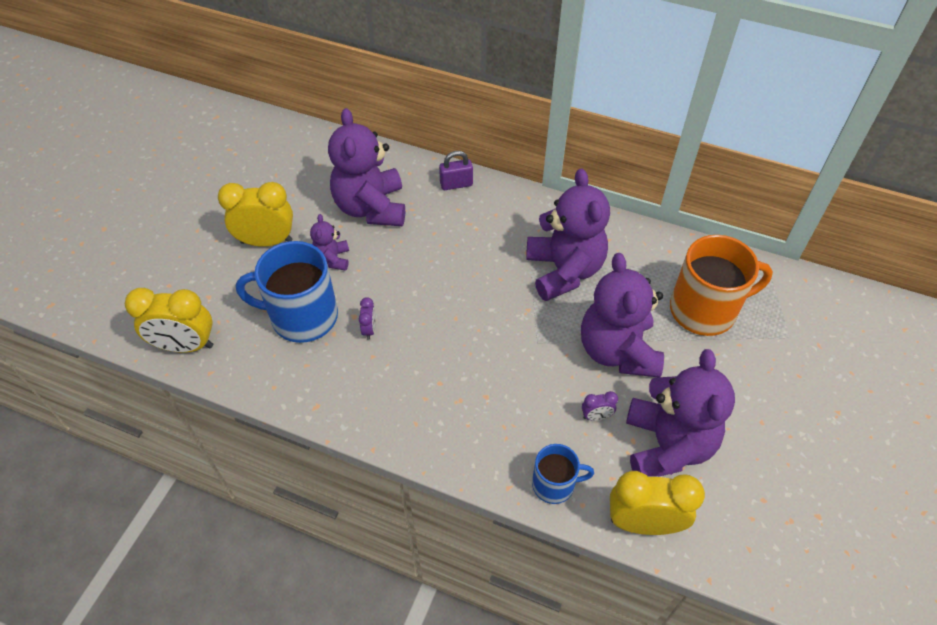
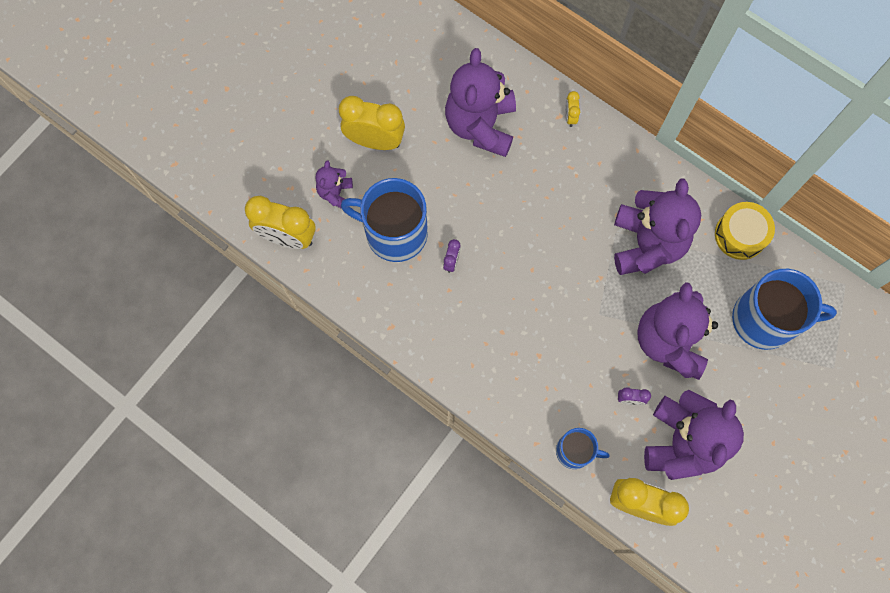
camera: 15 degrees right, 20 degrees up
(332, 259) = (432, 177): purple teddy bear -> purple teddy bear (335, 193)
(456, 184) = (570, 117): purple padlock -> yellow clock
(651, 244) = (740, 235): none -> yellow drum
(704, 310) = (765, 319): orange mug -> blue mug

